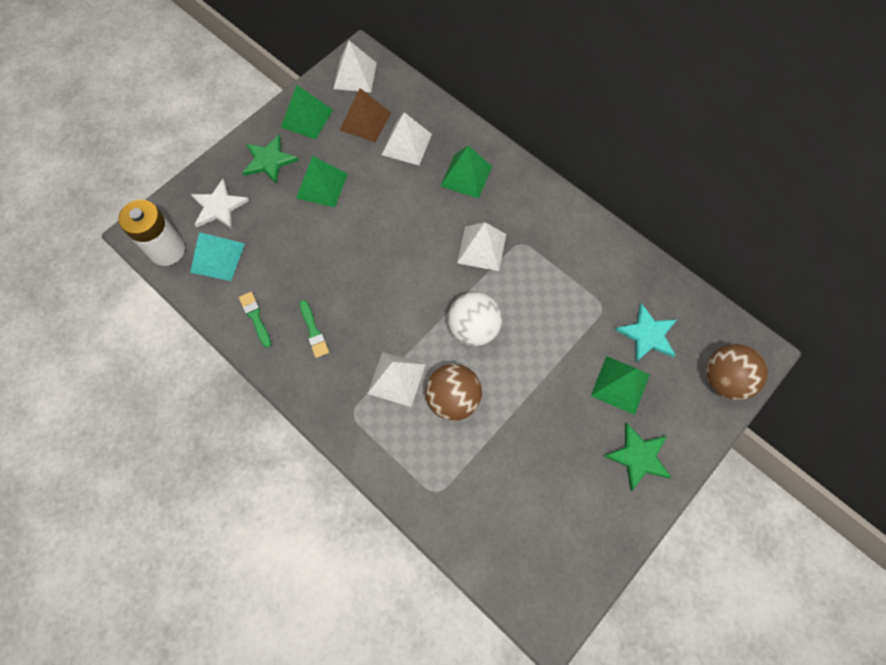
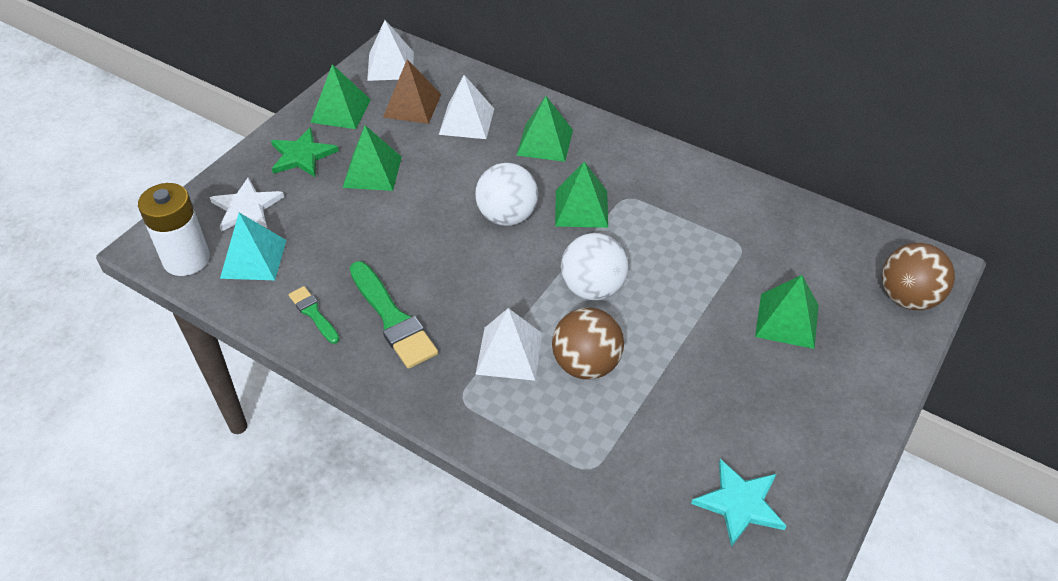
camera: 10 degrees left, 20 degrees down
(313, 331) = (392, 318): green brush -> green brush, size x1.83
(420, 247) = (507, 216): none -> white ball
(481, 248) = (581, 208): white pyramid -> green pyramid
(638, 456) = (833, 391): green star -> none
(647, 335) = (803, 266): turquoise star -> turquoise star (740, 503)

